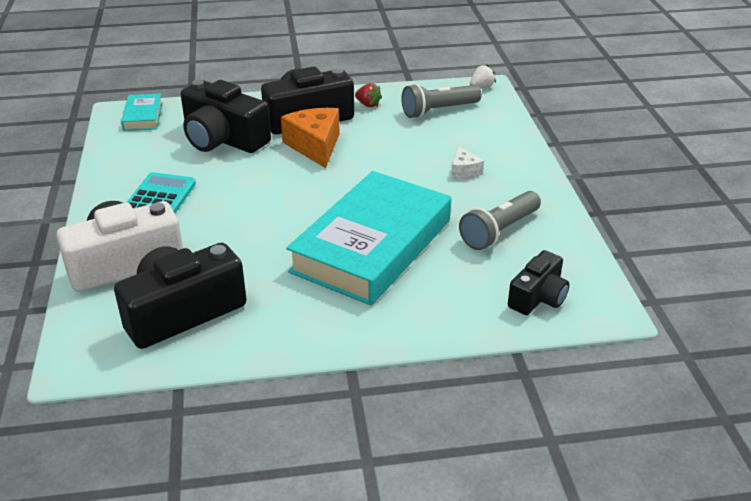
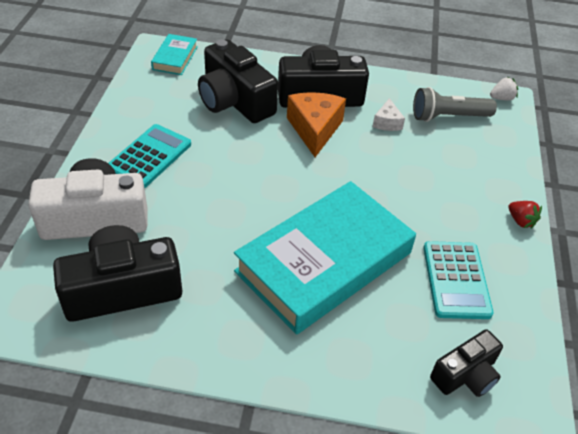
camera: 15 degrees right, 10 degrees up
(368, 104) = (382, 93): red strawberry -> red strawberry (520, 221)
(464, 171) = (447, 196): white cheese -> white cheese (387, 122)
(499, 231) = (456, 280): grey flashlight -> turquoise calculator

